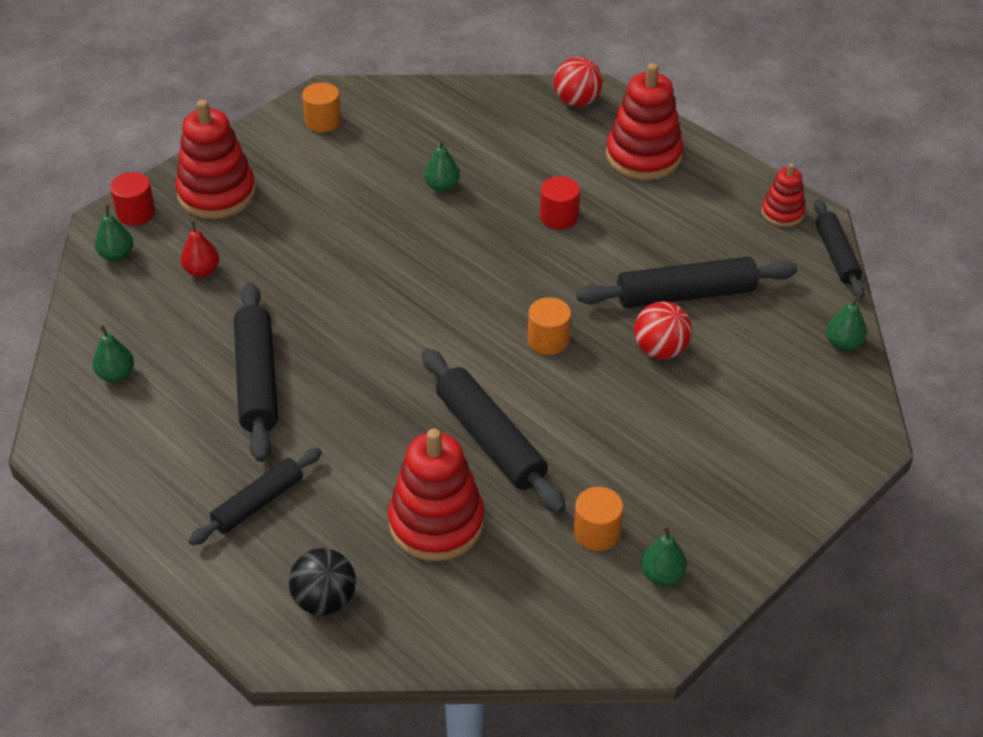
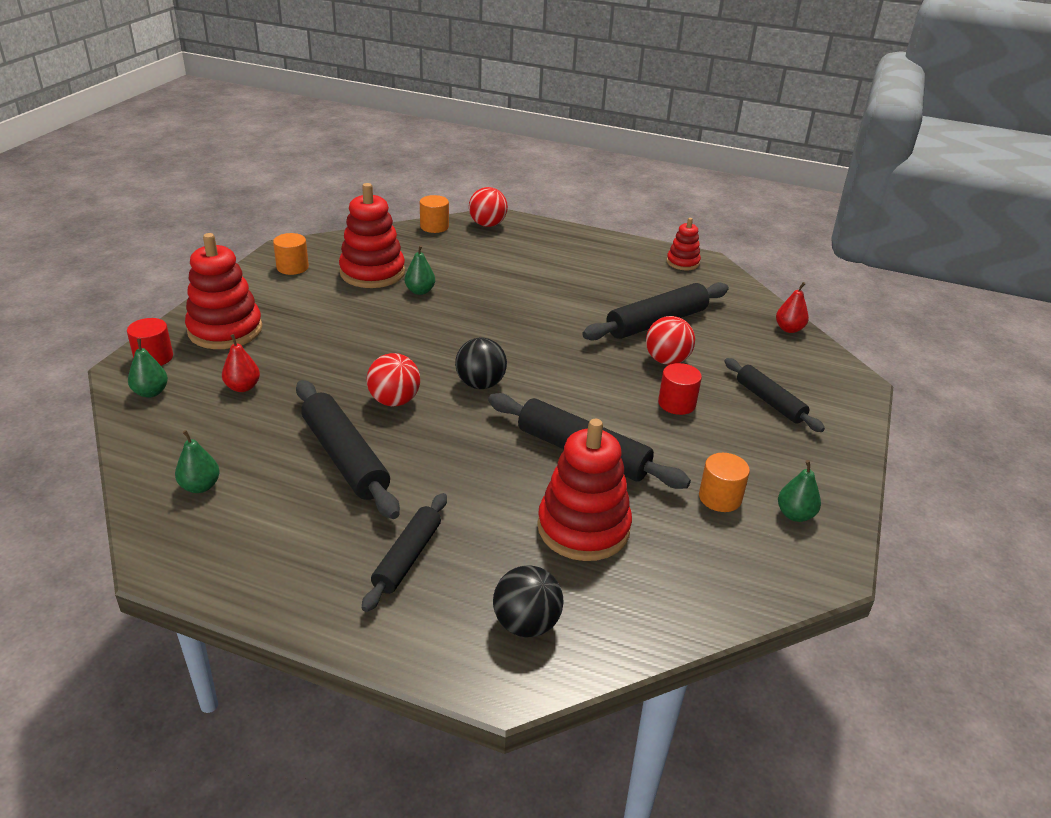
camera: 25 degrees left, 10 degrees down
(337, 326) = (394, 401): none -> red ball
(435, 328) = (480, 384): none -> black ball
(548, 340) = (577, 373): orange cylinder -> orange cylinder (434, 226)
(559, 217) = (526, 293): red cylinder -> red cylinder (676, 403)
(643, 156) = (560, 247): red stacking toy -> red stacking toy (372, 273)
(836, 255) = (739, 279): black rolling pin -> black rolling pin (769, 401)
(843, 344) = (789, 329): green pear -> red pear

